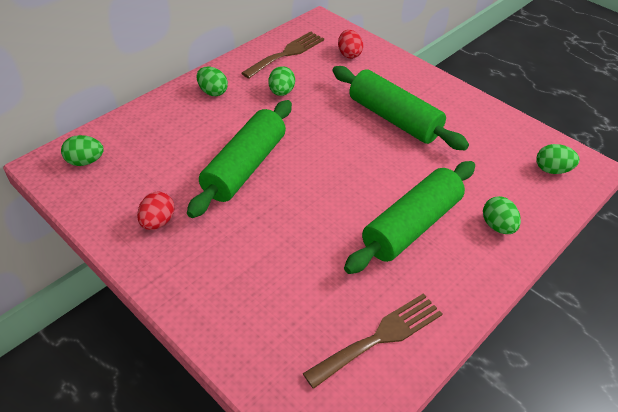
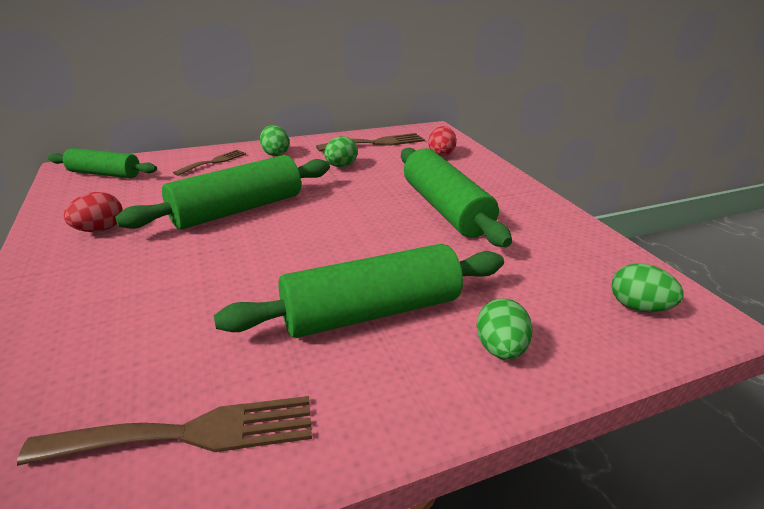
camera: 25 degrees right, 15 degrees down
(85, 161) = (105, 174): green egg -> green rolling pin
(168, 118) = (214, 162): none -> brown fork

